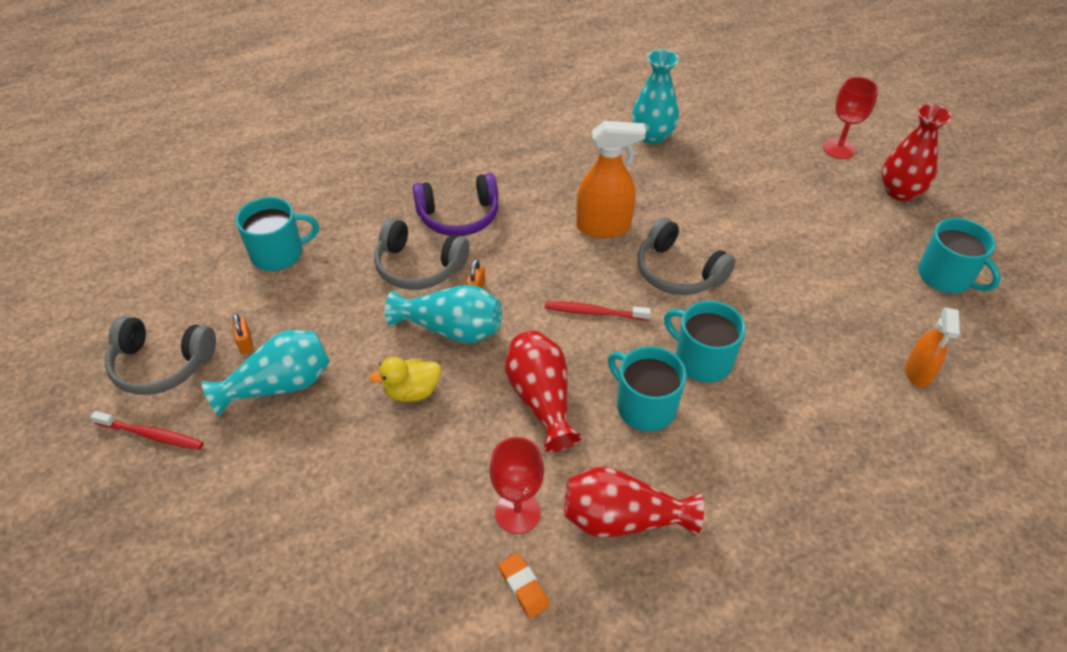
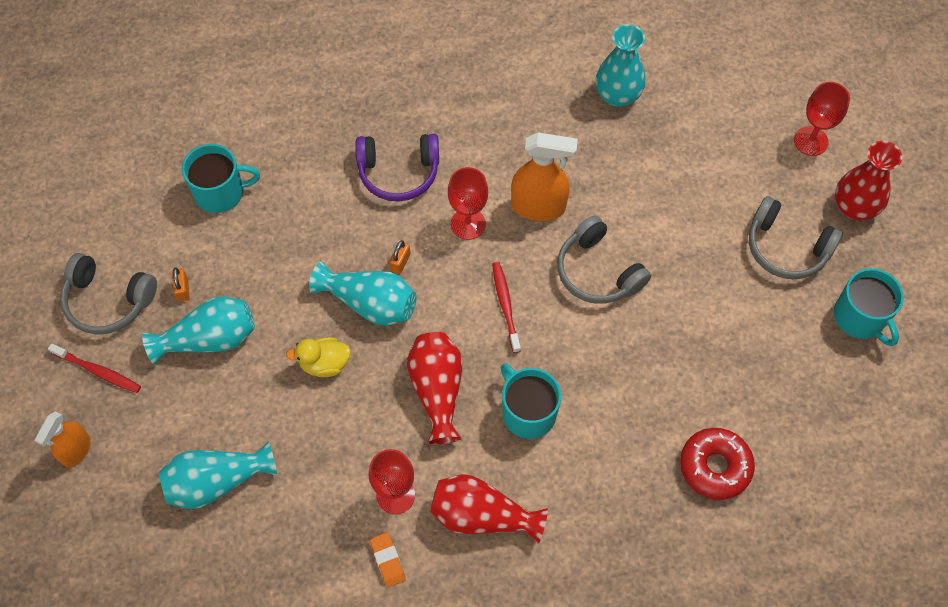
camera: 10 degrees right, 15 degrees up
(302, 531) = (217, 482): none -> turquoise vase
(418, 266) = (350, 228): grey headphones -> grey headphones (786, 248)
(537, 249) = (468, 224): none -> red goblet
(593, 312) = (505, 305): red toothbrush -> red toothbrush turned 60 degrees clockwise
(702, 360) = (593, 373): turquoise mug -> none
(860, 429) = (715, 467): none -> red donut
(918, 373) = (790, 418): orange spray bottle -> orange spray bottle (76, 450)

